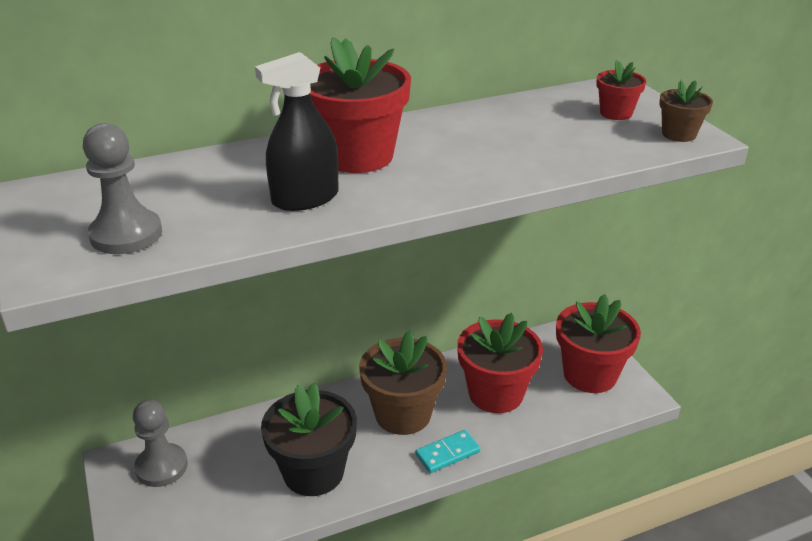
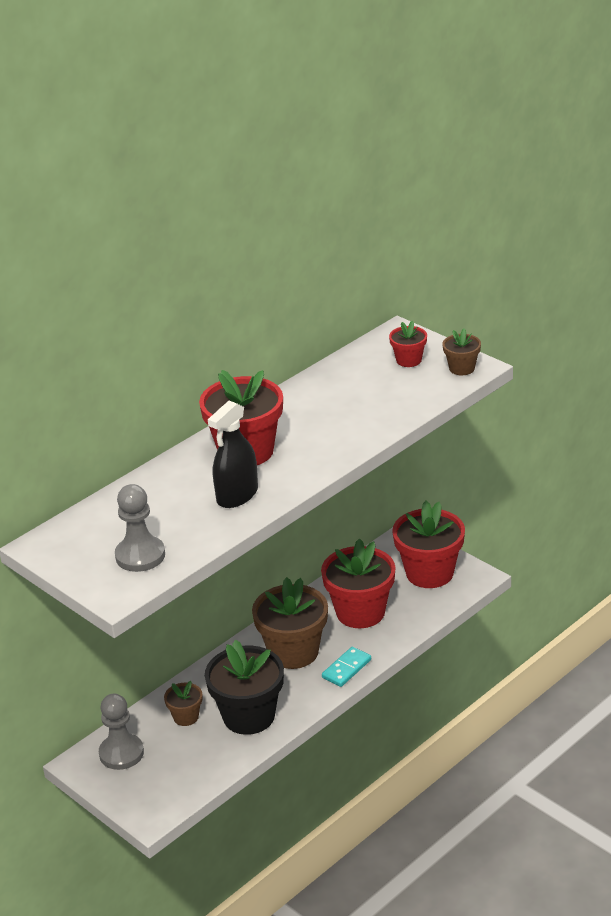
camera: 20 degrees left, 0 degrees up
(251, 449) = (186, 717): none -> brown flower pot

